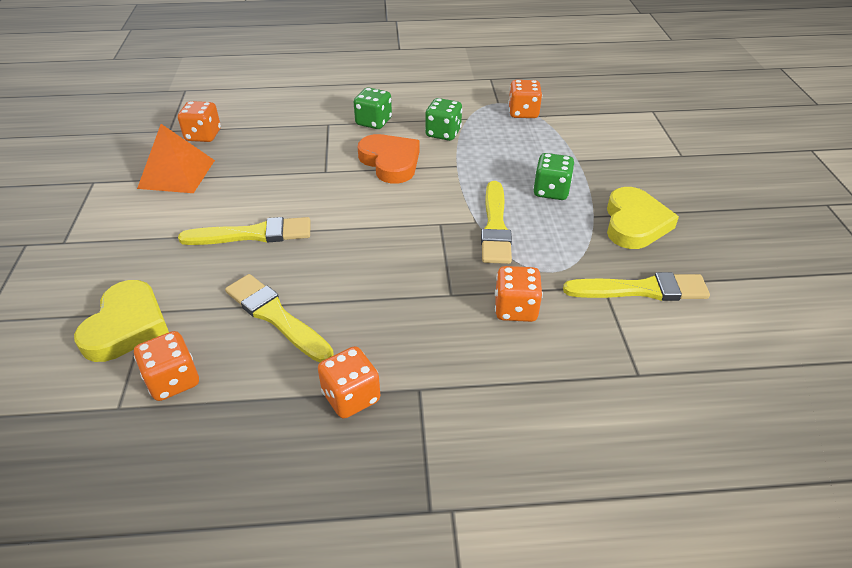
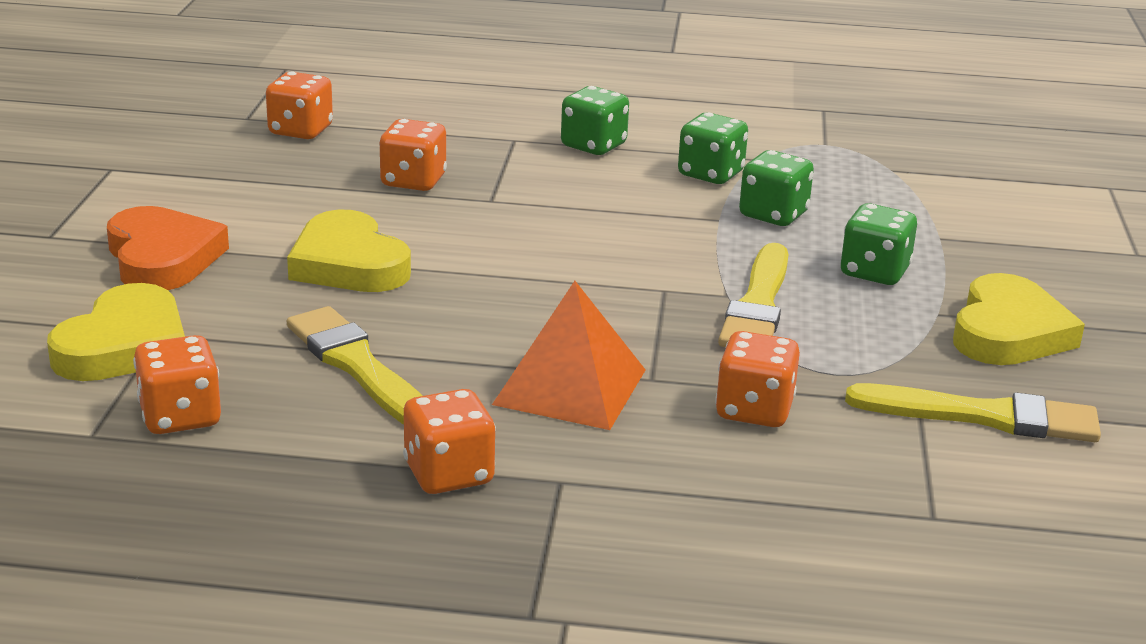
camera: 10 degrees right, 15 degrees down
(176, 174) = (245, 174): orange pyramid -> orange pyramid (570, 386)
(253, 234) = (348, 264): yellow brush -> yellow heart
(390, 162) = (605, 201): orange heart -> orange heart (162, 258)
(485, 158) = (773, 215): none -> green dice
(523, 113) = (865, 163): orange dice -> orange dice (413, 181)

